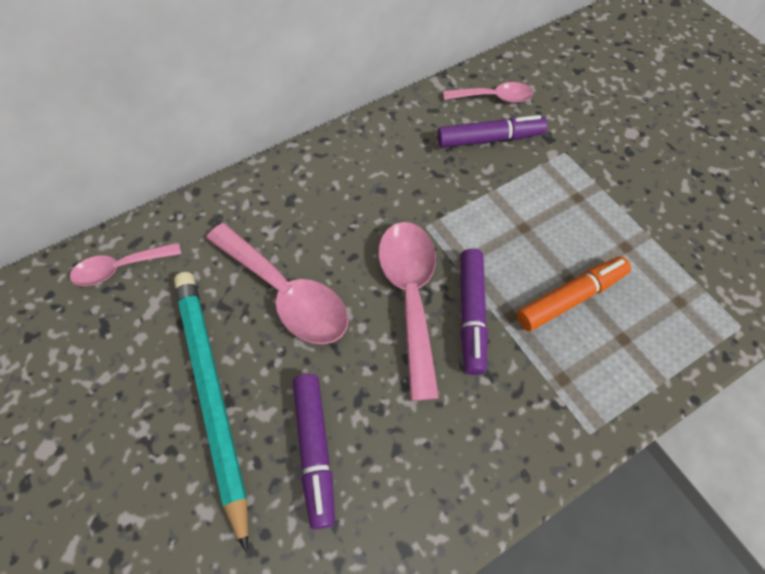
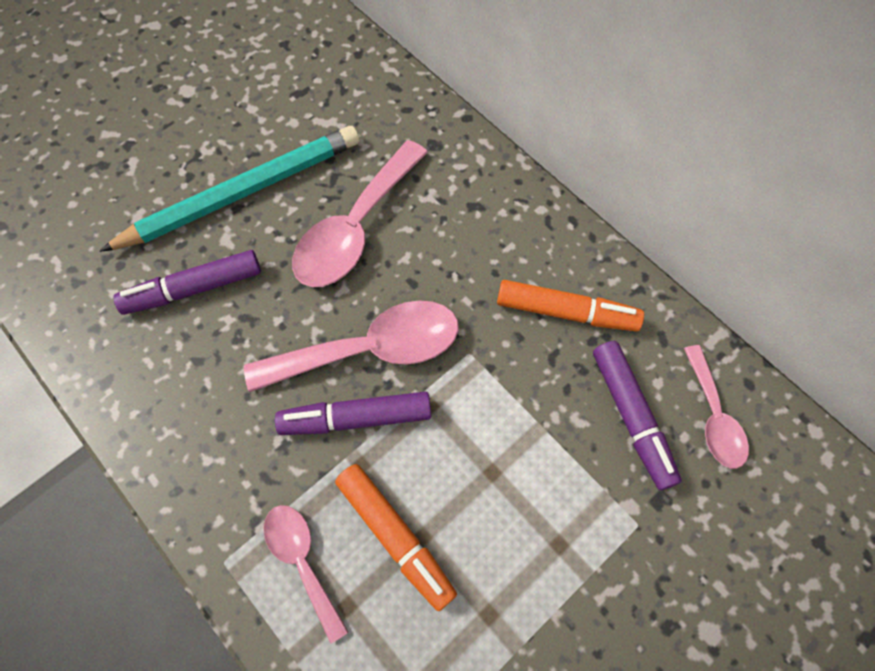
camera: 80 degrees right, 5 degrees up
(120, 268) = (362, 84): pink spoon -> pink spoon (302, 561)
(402, 159) = (566, 312): none -> orange marker

